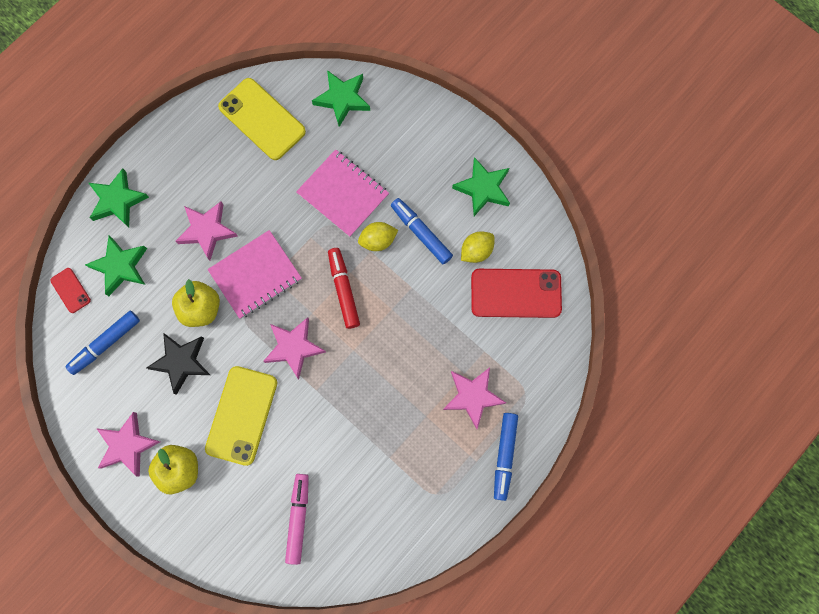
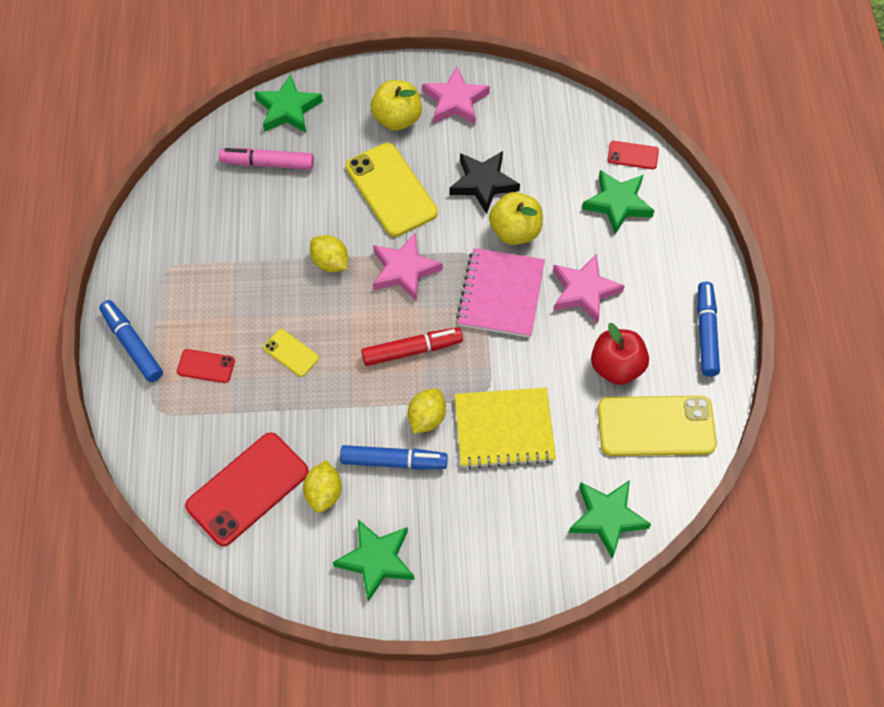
camera: 135 degrees right, 15 degrees down
(105, 344) = (557, 145): blue marker -> blue marker (706, 333)
(118, 200) = (686, 247): green star -> green star (288, 109)
(243, 170) = (616, 367): none -> red apple
(298, 518) = (267, 164): pink marker -> pink marker turned 135 degrees clockwise
(332, 397) = (330, 263): none -> yellow lemon
(343, 194) = (504, 429): pink notebook -> yellow notebook
(343, 289) = (412, 350): red marker -> red marker turned 45 degrees counterclockwise
(414, 356) = (291, 353): none -> yellow phone
(472, 396) = (206, 366): pink star -> red phone

